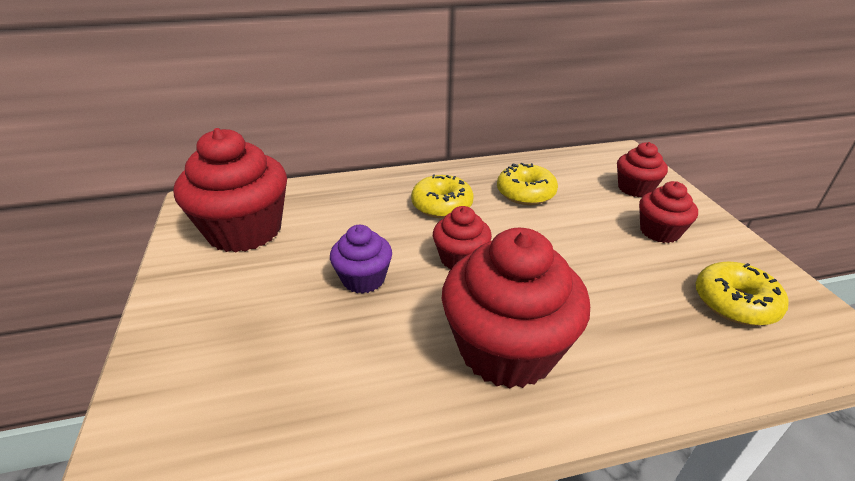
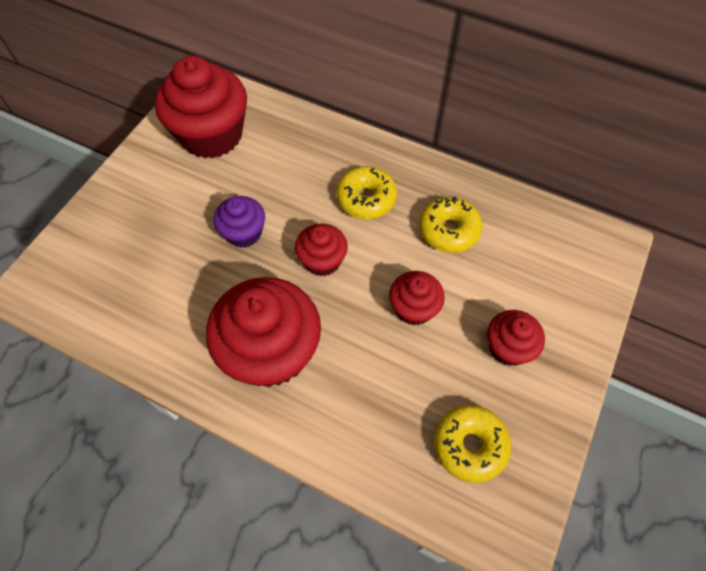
camera: 40 degrees right, 25 degrees up
(635, 188) = (556, 291): red cupcake -> red cupcake (414, 308)

